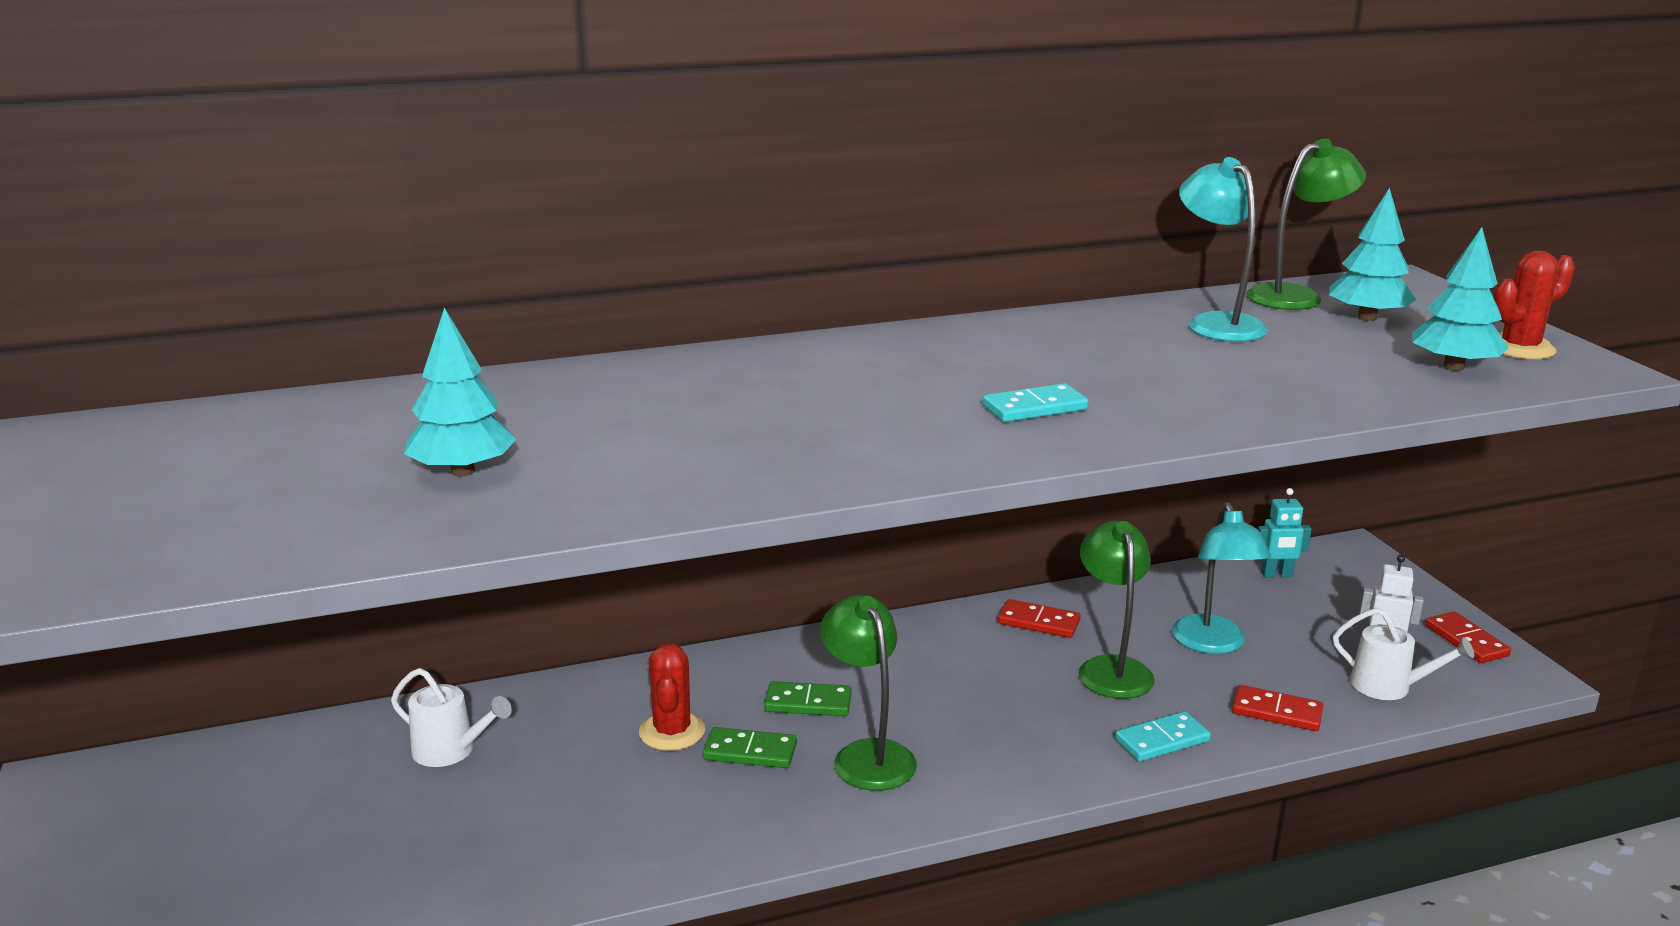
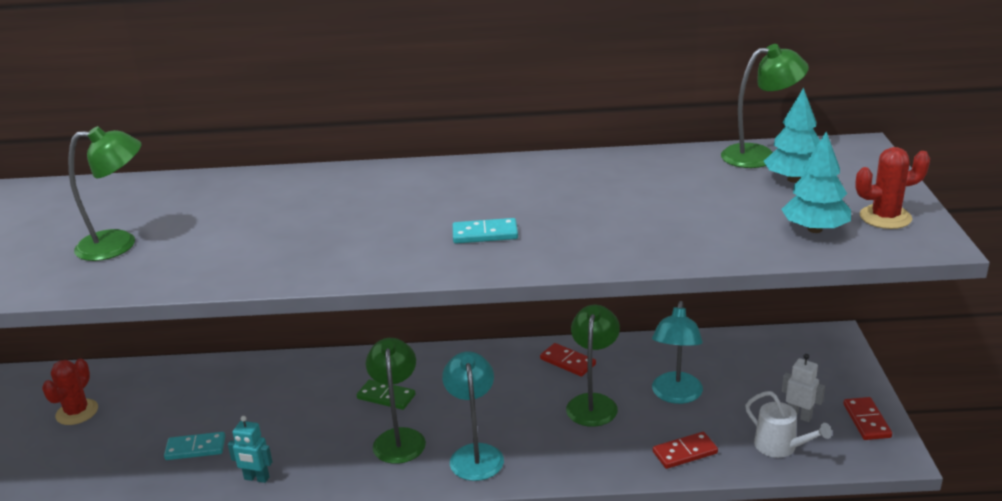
camera: 20 degrees right, 5 degrees up
(450, 750) = (170, 395): white watering can -> none
(463, 471) = (119, 244): turquoise tree -> green lamp
(672, 731) = (296, 403): red cactus -> red cactus (77, 412)
(750, 752) = (332, 424): green domino -> none
(1162, 740) = (591, 460): turquoise domino -> turquoise domino (195, 448)
(1216, 323) = (676, 175): turquoise lamp -> turquoise lamp (475, 454)
(1276, 712) = (685, 452): red domino -> red domino turned 60 degrees counterclockwise
(1277, 575) = (760, 349): turquoise robot -> turquoise robot (256, 478)

